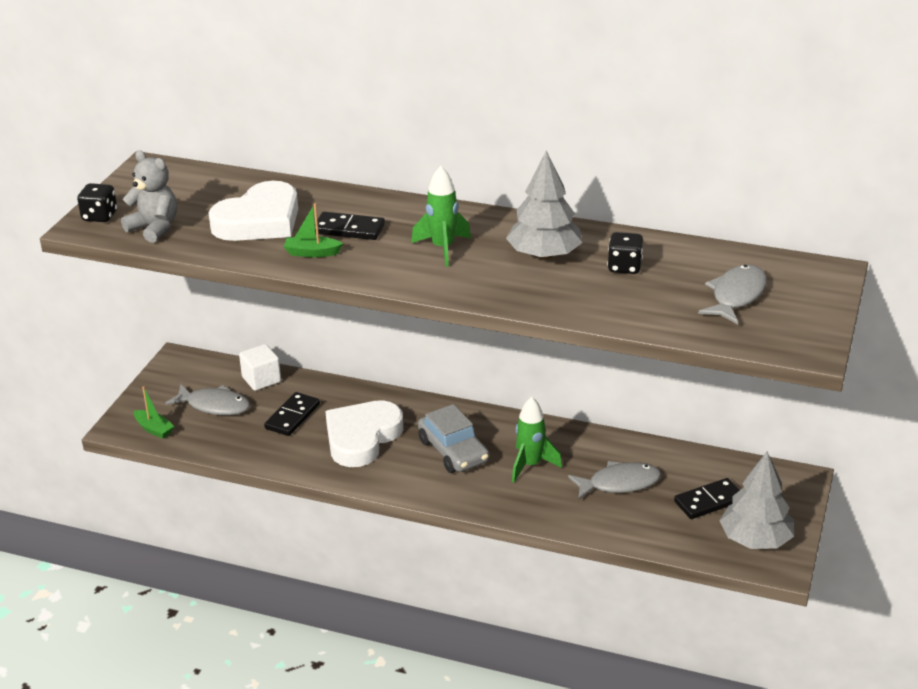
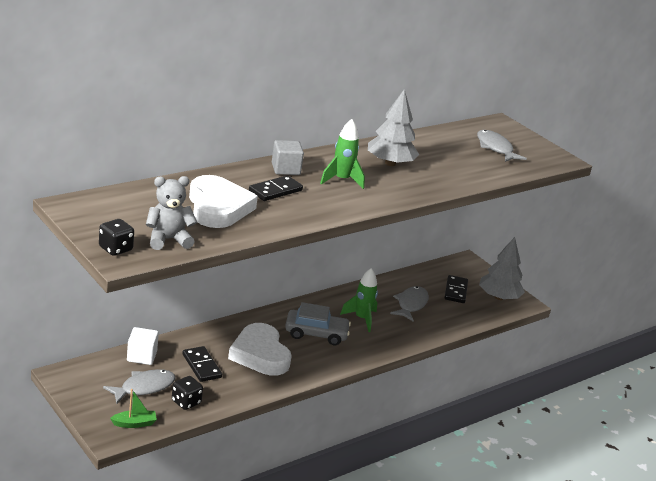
camera: 60 degrees left, 5 degrees down
(312, 253) = (287, 212): green boat -> none
(410, 214) = (285, 169): none -> grey cube
(624, 267) = (431, 154): black dice -> black dice (186, 402)

